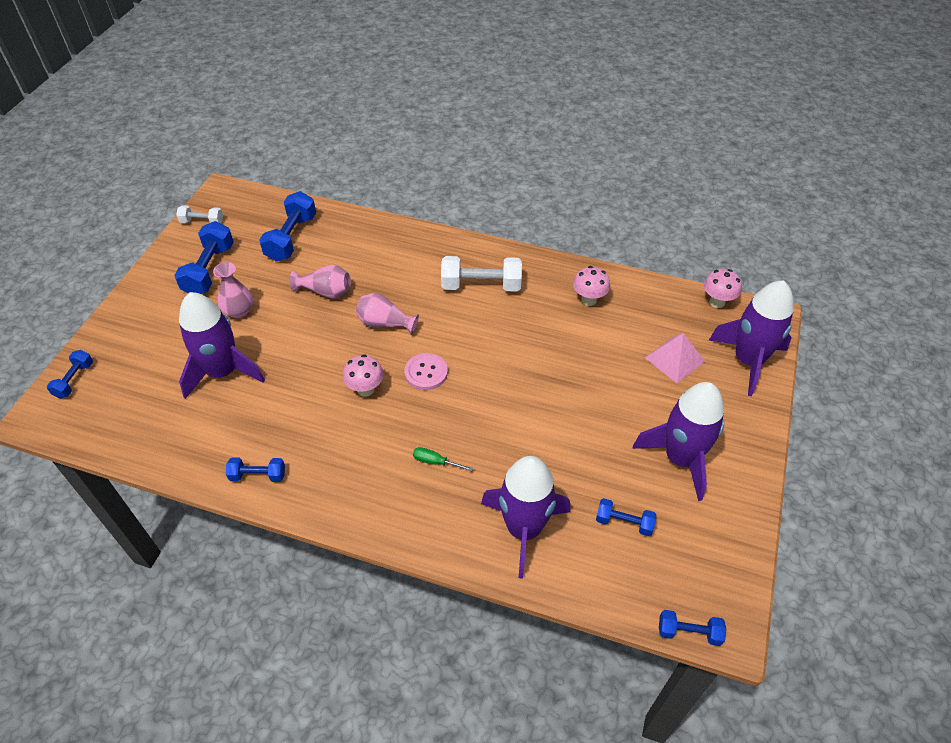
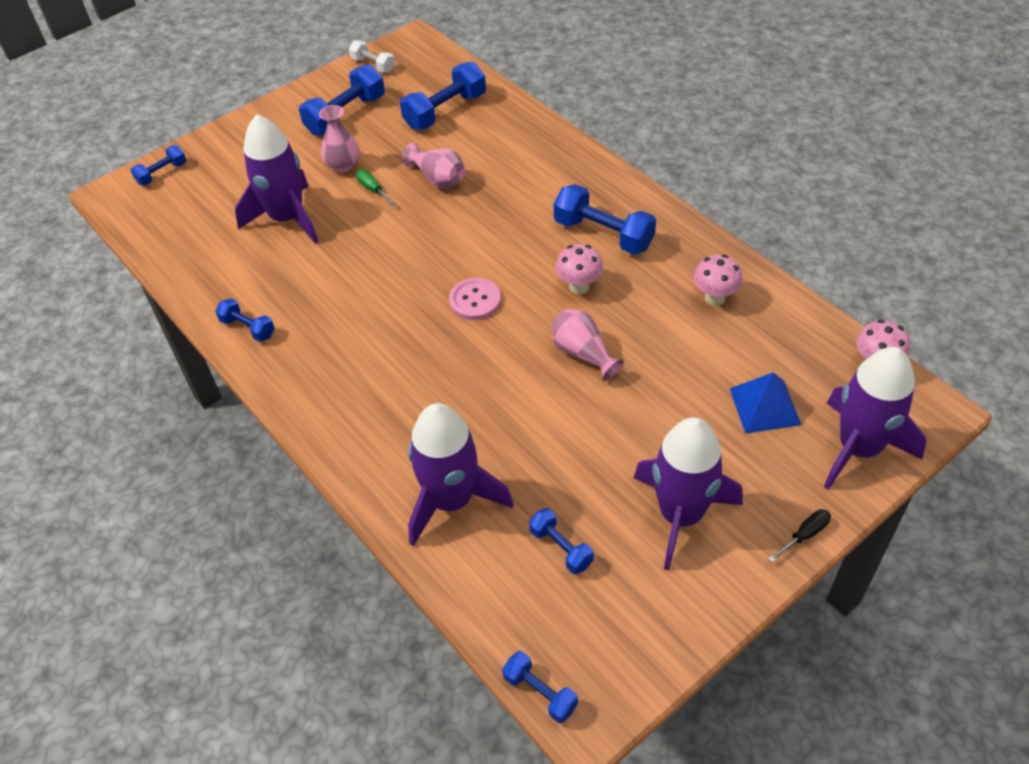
camera: 35 degrees right, 0 degrees up
(365, 389) = (403, 291): pink mushroom -> pink mushroom (579, 287)
(385, 323) = (472, 233): pink vase -> pink vase (583, 353)
(435, 462) = (416, 392): green screwdriver -> green screwdriver (373, 189)
(481, 285) = (603, 234): white dumbbell -> blue dumbbell
(674, 359) = (765, 406): pink pyramid -> blue pyramid
(761, 433) = (804, 535): none -> black screwdriver

